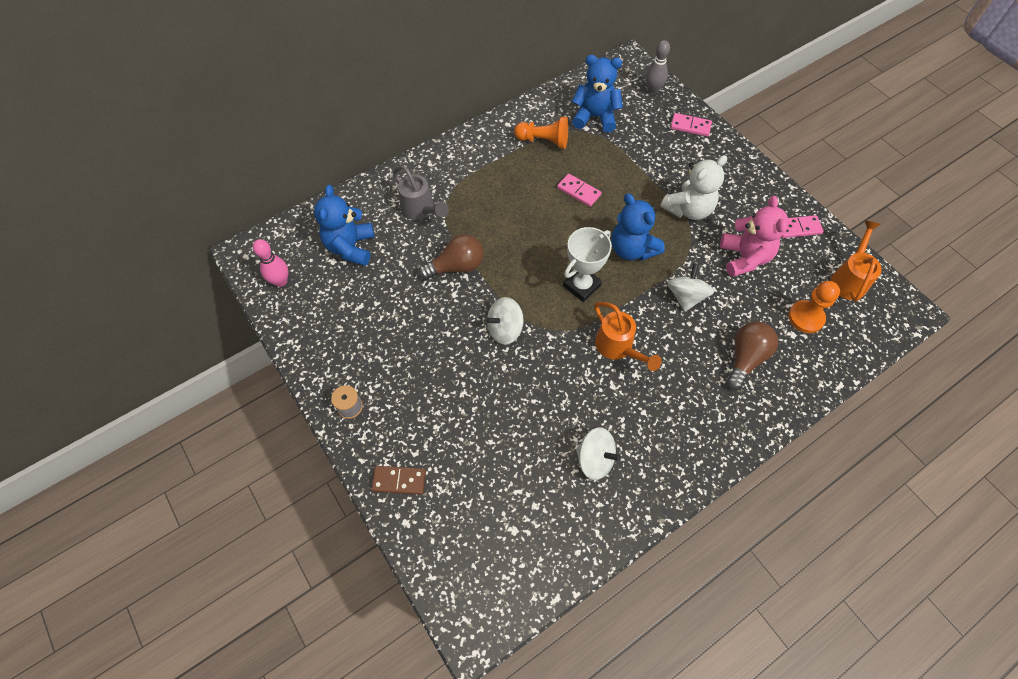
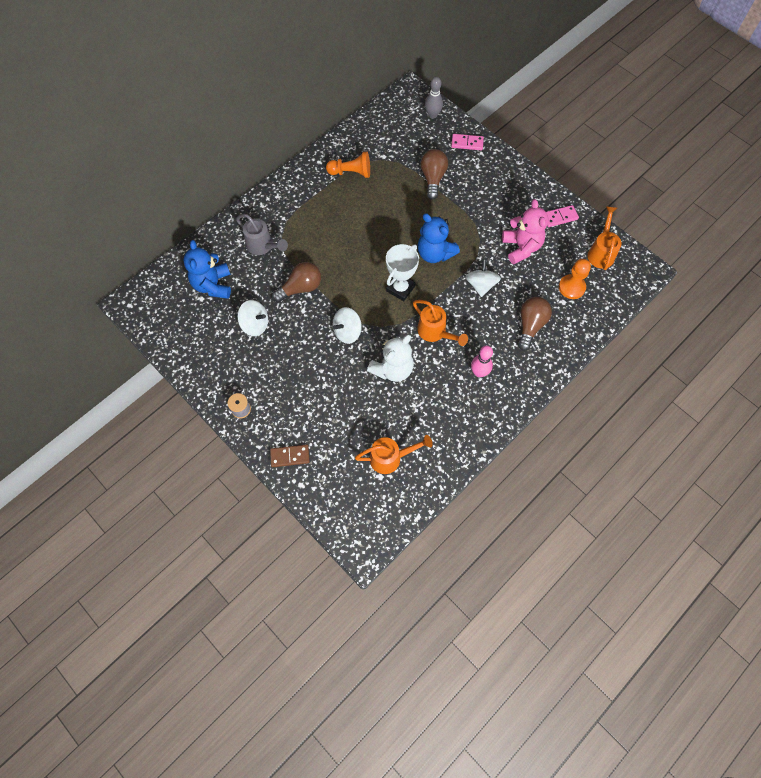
camera: 10 degrees left, 5 degrees up
(281, 281) = (163, 321): pink bowling pin -> pink bowling pin (479, 372)
(532, 507) = (391, 458): none -> orange watering can
(578, 191) = (386, 212): pink domino -> none
(595, 117) = (389, 146): blue teddy bear -> none
(595, 459) = (430, 417): white spinning top -> white spinning top (255, 324)
(642, 161) = (433, 178): none -> brown light bulb
(688, 209) = (474, 214): white teddy bear -> white teddy bear (392, 369)

